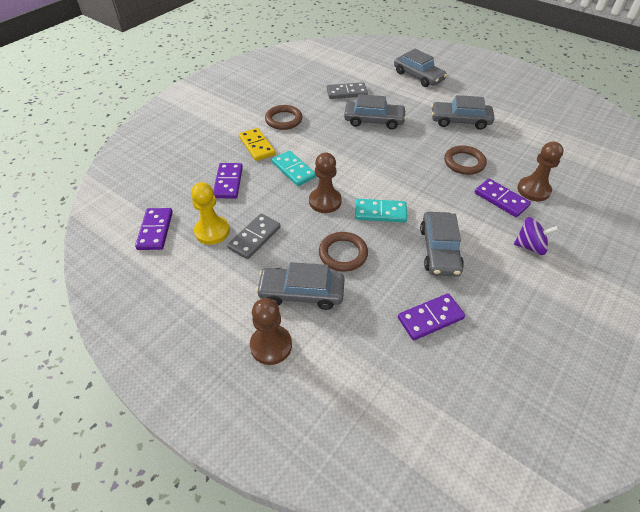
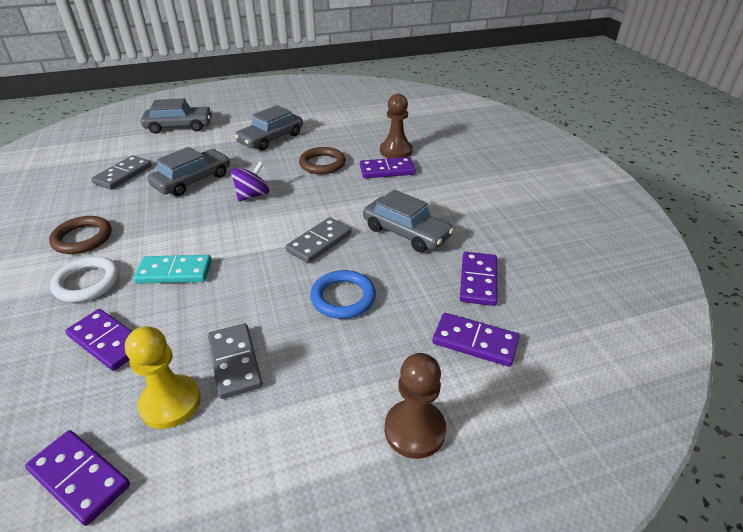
camera: 55 degrees left, 10 degrees down
(257, 146) = (87, 282): yellow domino -> white ring
(301, 293) = (363, 360): grey car -> none
(325, 201) = (255, 272): brown pawn -> none
(343, 254) = (343, 297): brown ring -> blue ring
(367, 344) = (475, 342): none -> purple domino
(380, 212) = (319, 242): turquoise domino -> grey domino
(530, 246) = (451, 185): purple spinning top -> purple spinning top (252, 195)

